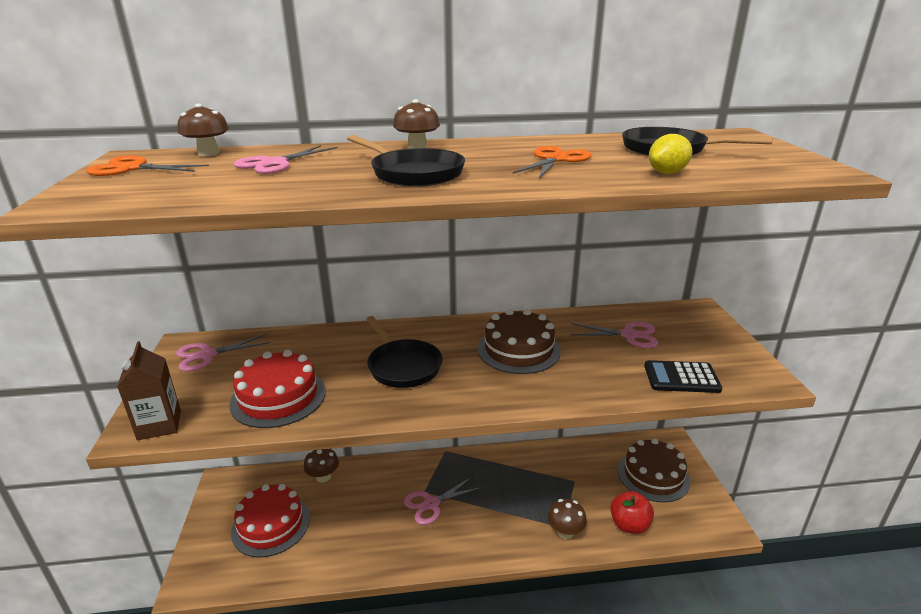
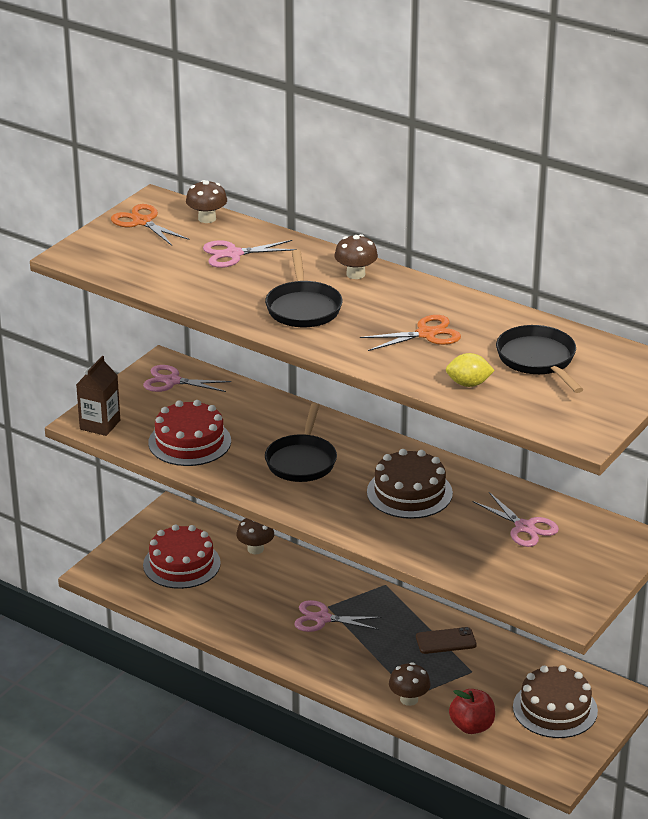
camera: 40 degrees right, 5 degrees up
(531, 468) = (445, 641): none -> brown phone
(681, 378) = (502, 578): black calculator -> none

